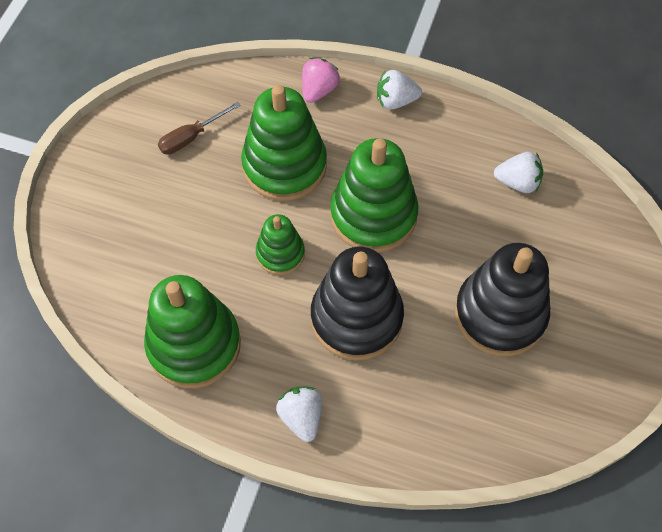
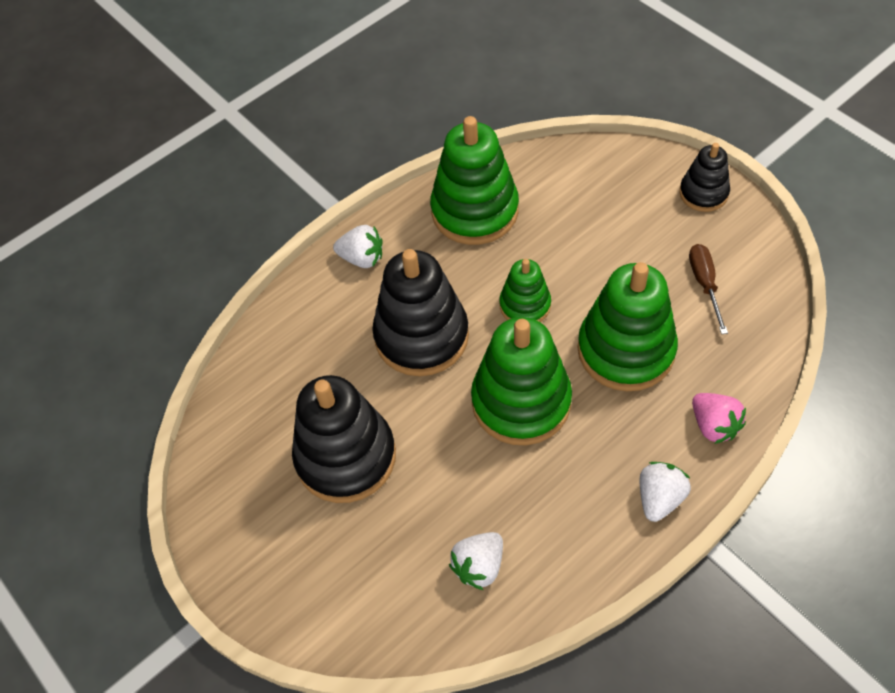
camera: 125 degrees right, 5 degrees down
(89, 171) = (703, 193): none -> black stacking toy

